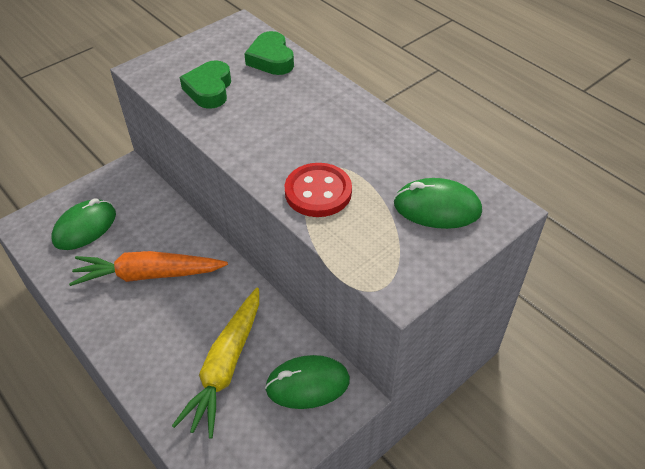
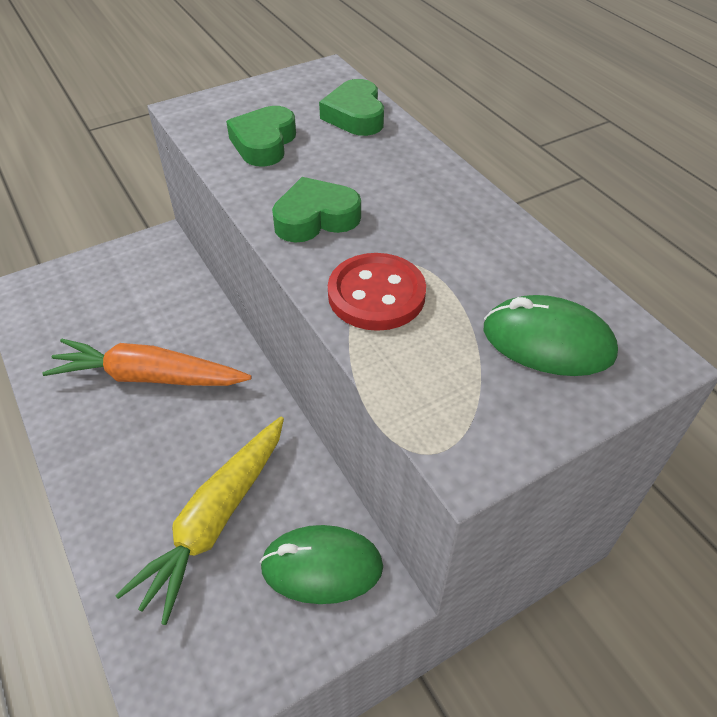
camera: 10 degrees right, 0 degrees up
(85, 227) = (88, 304): green mouse -> none
(262, 143) = (315, 218): none -> green heart

